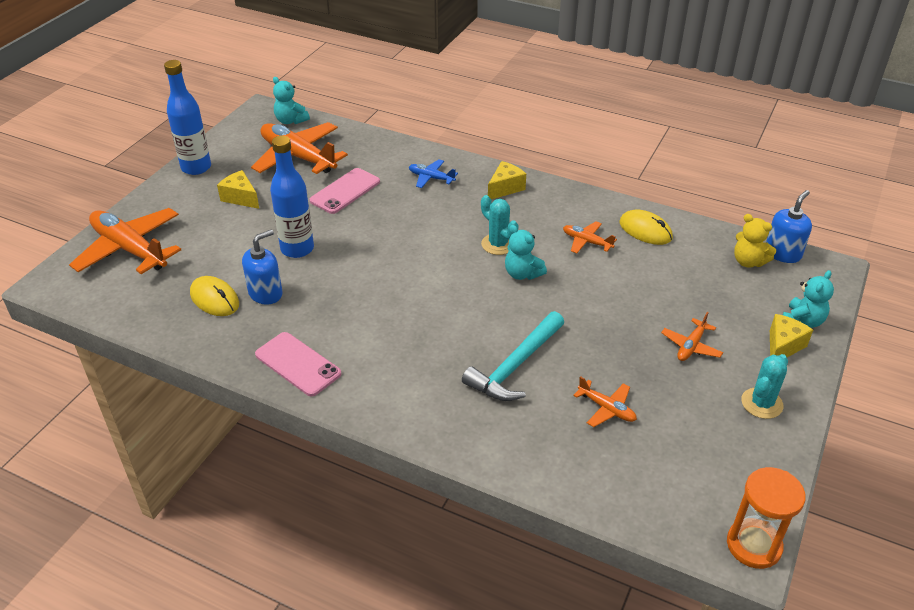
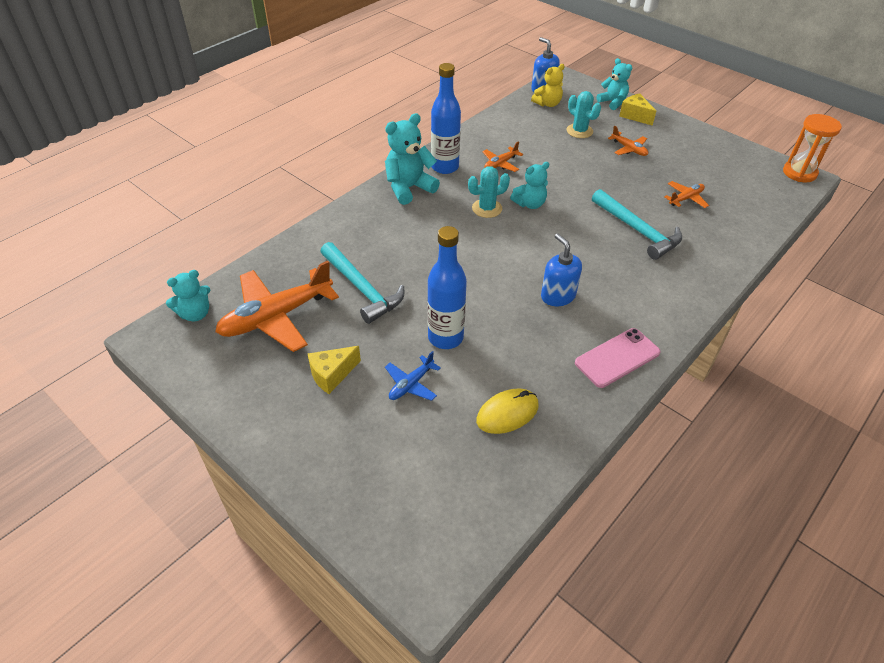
camera: 75 degrees left, 5 degrees up
(130, 249) = (389, 492): orange plane -> none
(196, 168) = (244, 412): blue bottle -> blue bottle (445, 167)
(266, 293) = (509, 370): blue soap dispenser -> blue soap dispenser (558, 296)
(345, 191) = (362, 289): pink phone -> turquoise hammer
(431, 178) = (370, 228): blue plane -> blue plane (411, 384)
(505, 188) = (409, 188): yellow cheese -> turquoise teddy bear
(645, 230) = (497, 134): yellow mouse -> none
(762, 403) = (685, 138): turquoise cactus -> turquoise cactus (579, 131)

